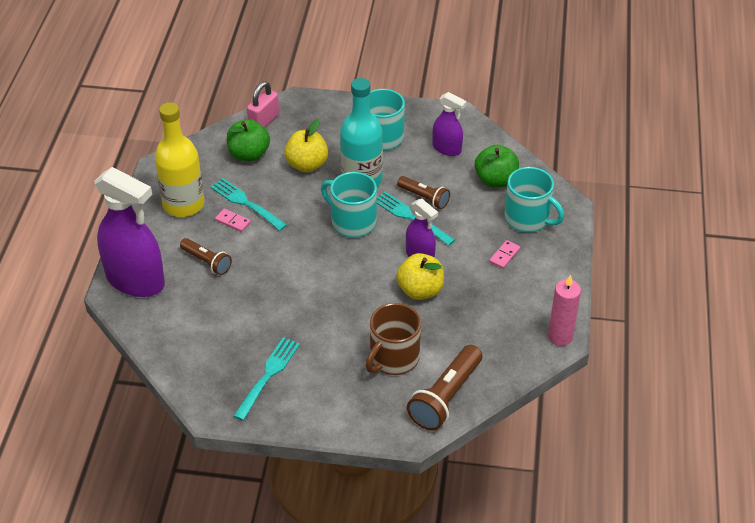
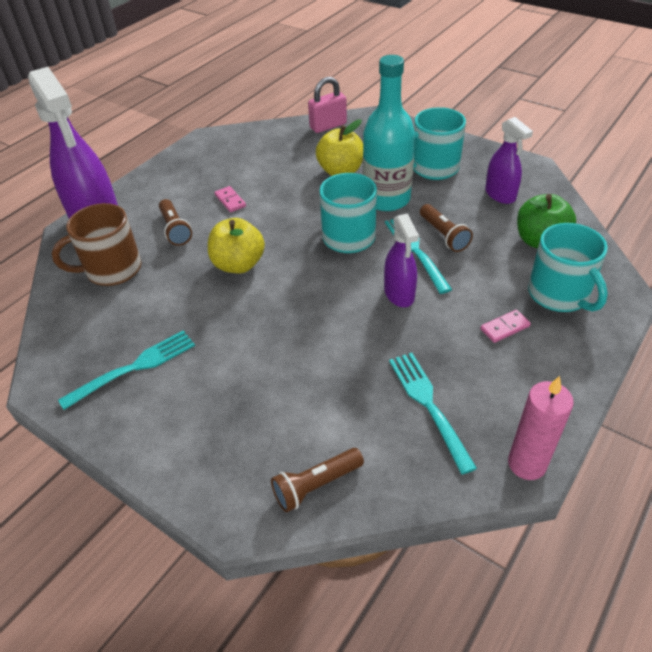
camera: 30 degrees right, 0 degrees up
(183, 204) = (199, 173): yellow bottle -> none
(247, 203) = (256, 189): turquoise fork -> turquoise fork (429, 406)
(249, 154) = (292, 148): green apple -> none
(393, 358) = (286, 404): brown mug -> brown mug (112, 269)
(420, 290) = (374, 333): yellow apple -> yellow apple (238, 264)
(445, 397) = (316, 485): brown flashlight -> brown flashlight, size x0.61

